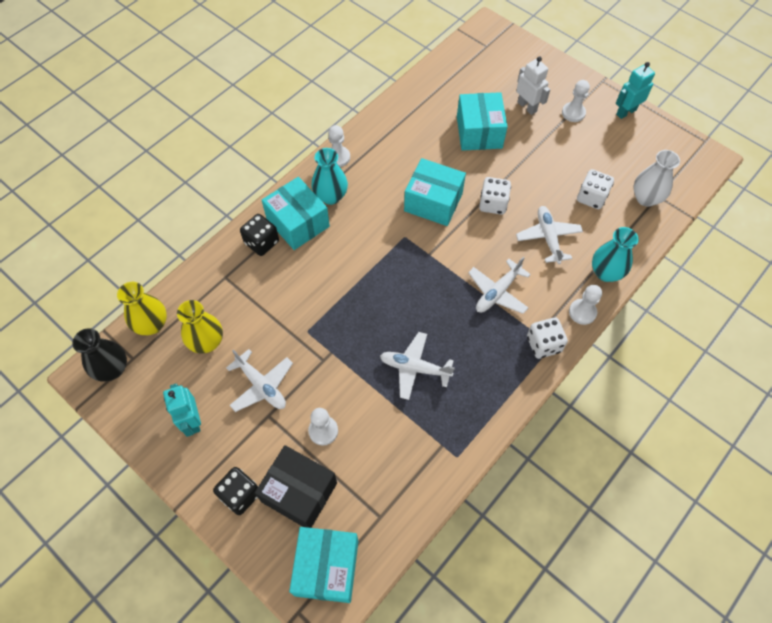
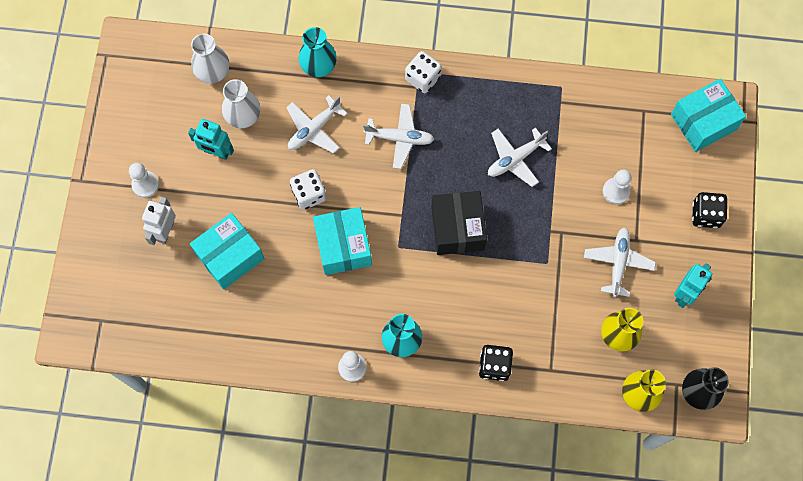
camera: 125 degrees left, 10 degrees up
(298, 223) = (451, 349): turquoise box -> none
(299, 492) = (671, 176): black box -> black box (457, 228)
(415, 368) = (515, 159): white plane -> white plane turned 75 degrees clockwise
(582, 312) = (371, 65): white pawn -> none
(591, 197) = (243, 117): white dice -> white vase
(626, 112) = (112, 138): turquoise robot -> turquoise robot (216, 152)

